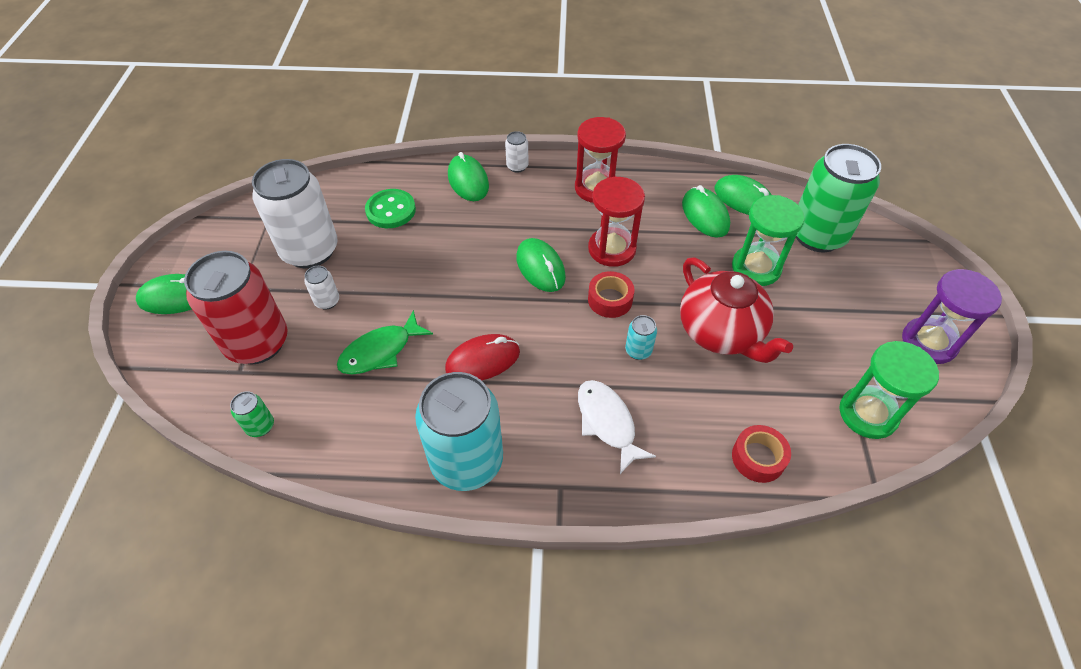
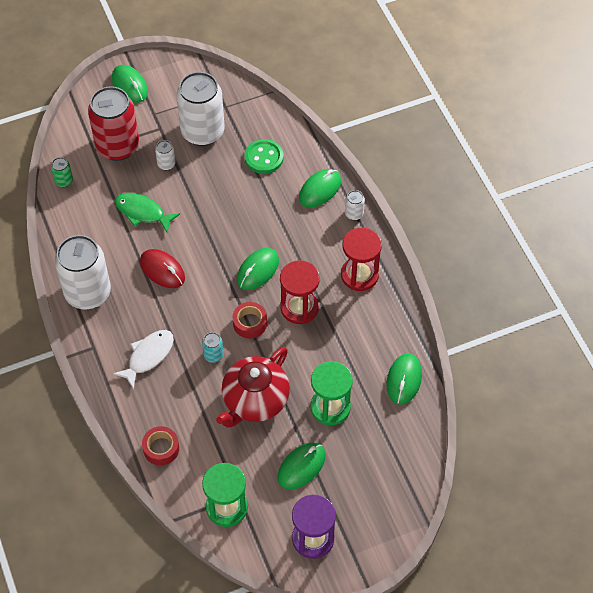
camera: 65 degrees right, 5 degrees up
(467, 461) = (88, 293): turquoise can -> white can
(705, 215) = (369, 358): green mouse -> green mouse (301, 467)
(817, 235) = (390, 442): green can -> none

